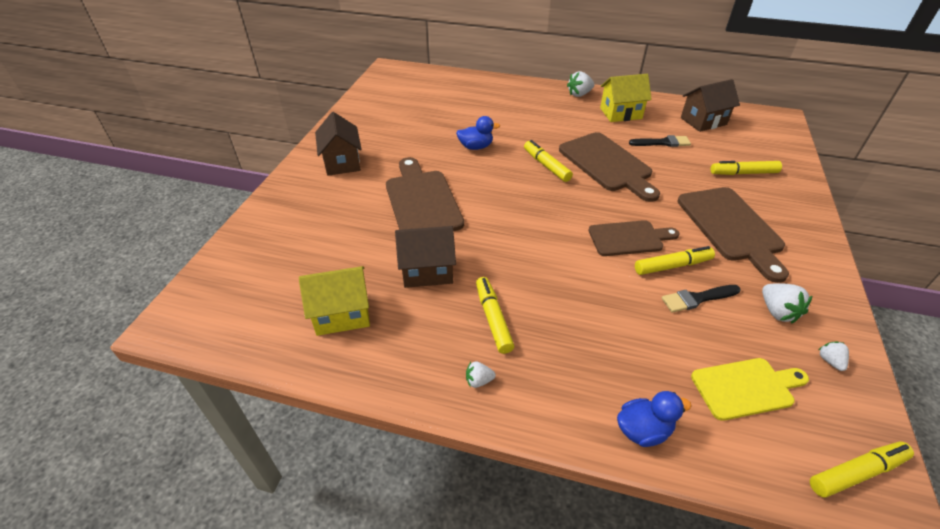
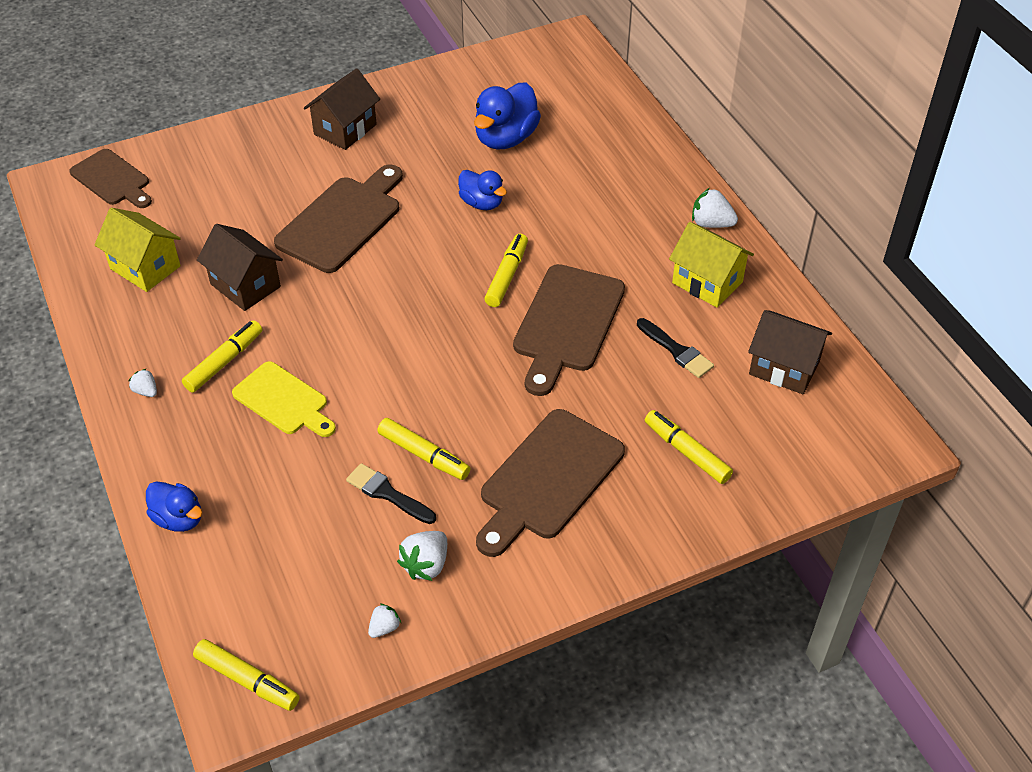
camera: 50 degrees right, 5 degrees up
(435, 117) = (505, 138): none -> blue duck
(629, 238) = (438, 402): brown cutting board -> brown cutting board (112, 179)
(746, 388) = (289, 572): yellow cutting board -> yellow cutting board (283, 401)

